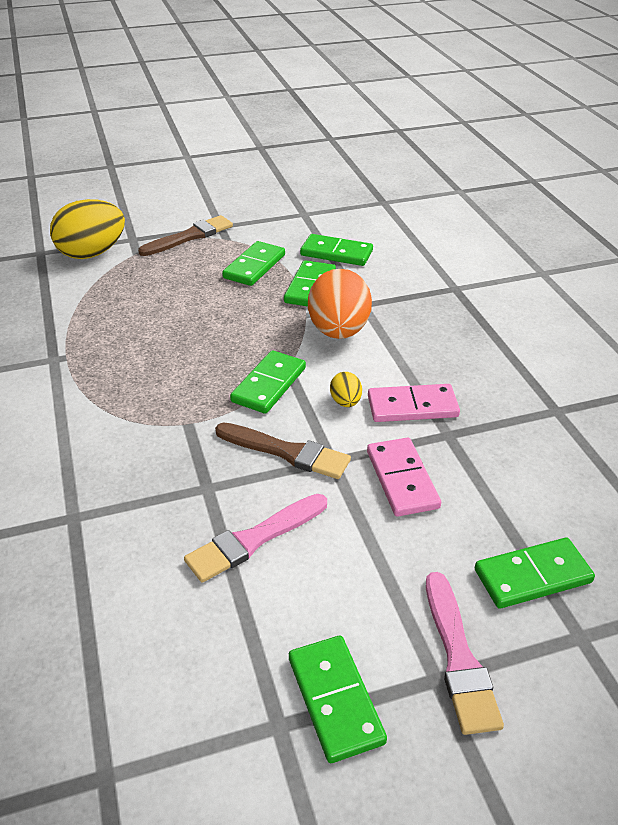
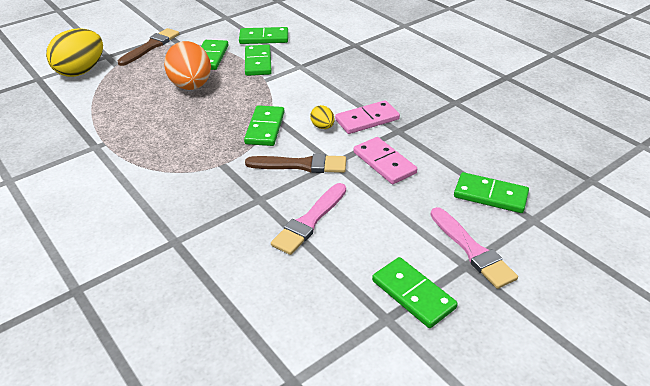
camera: 20 degrees left, 0 degrees up
(338, 331) = (293, 86): orange egg -> orange egg (191, 86)
(532, 576) = (490, 195): green domino -> green domino turned 60 degrees clockwise

